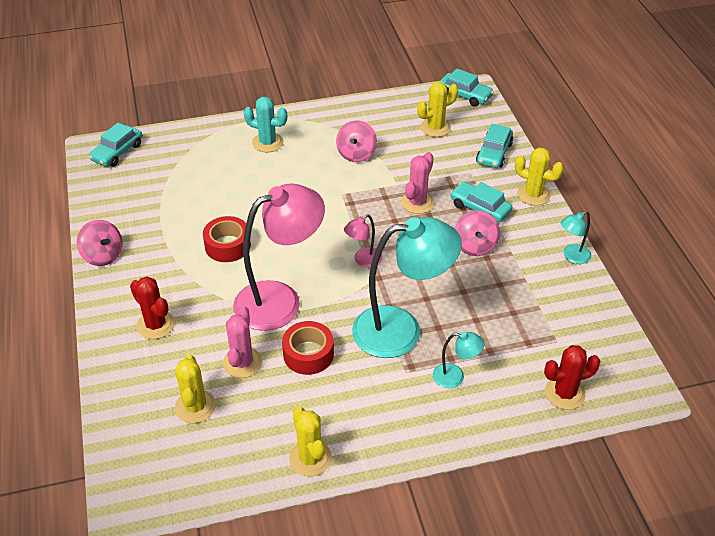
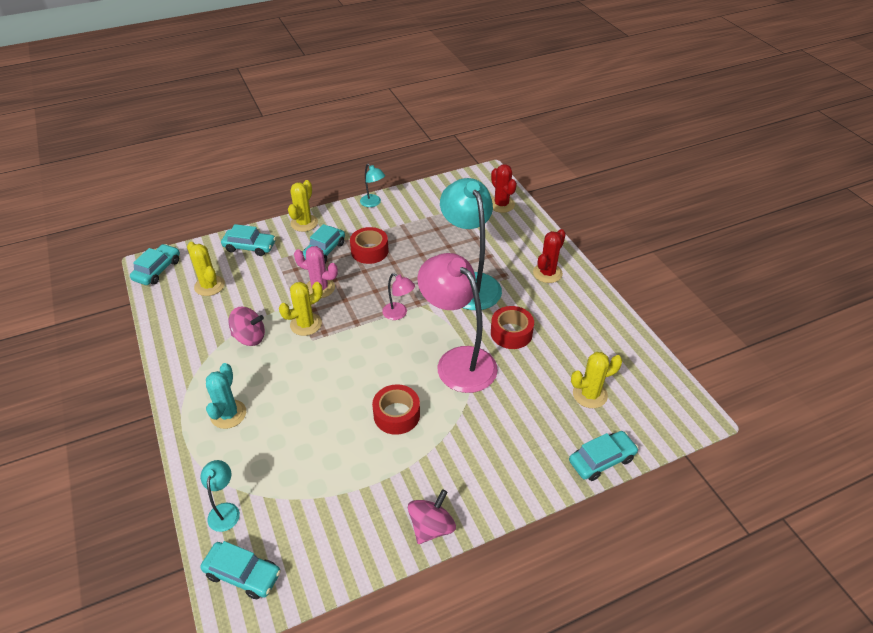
camera: 100 degrees left, 0 degrees up
(111, 393) = (601, 460): none -> turquoise car
(155, 325) = (513, 448): red cactus -> red cactus (547, 273)
(242, 363) = (534, 373): pink cactus -> none
(310, 458) = (604, 317): yellow cactus -> yellow cactus (306, 324)
(455, 377) = (505, 252): turquoise lamp -> turquoise lamp (225, 510)
(475, 246) = (369, 251): pink spinning top -> red tape

